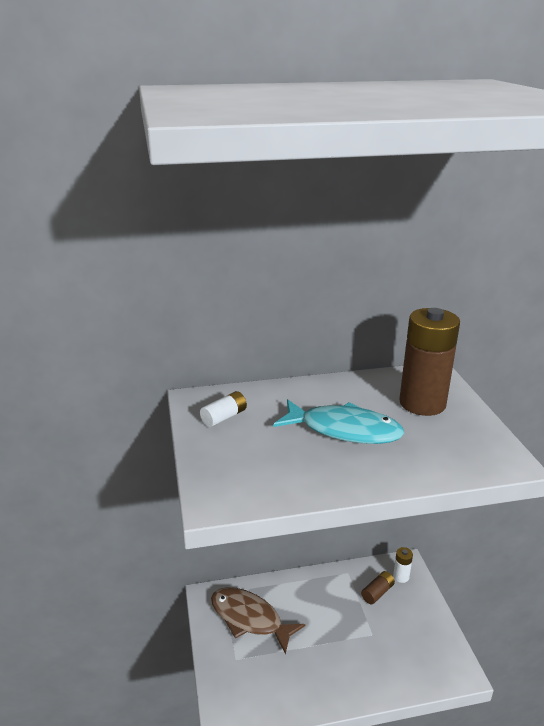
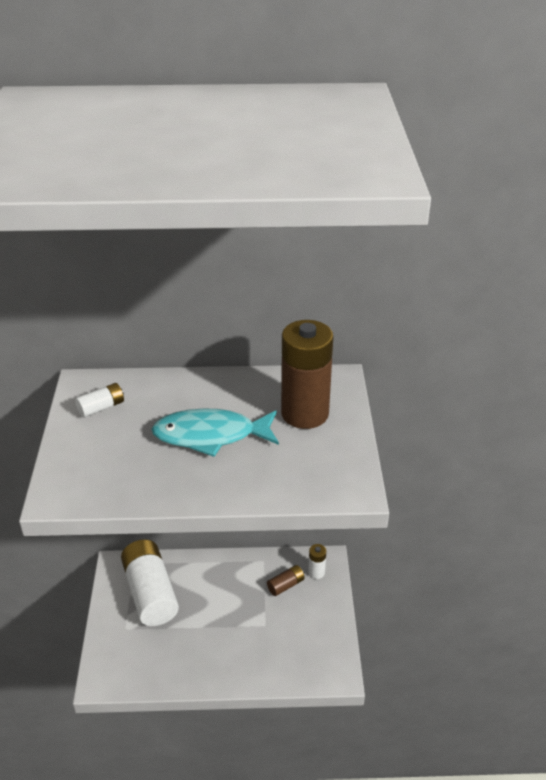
camera: 10 degrees right, 10 degrees up
(249, 618) = (150, 593): brown fish -> white battery
(344, 430) = (210, 435): turquoise fish -> turquoise fish turned 150 degrees clockwise

